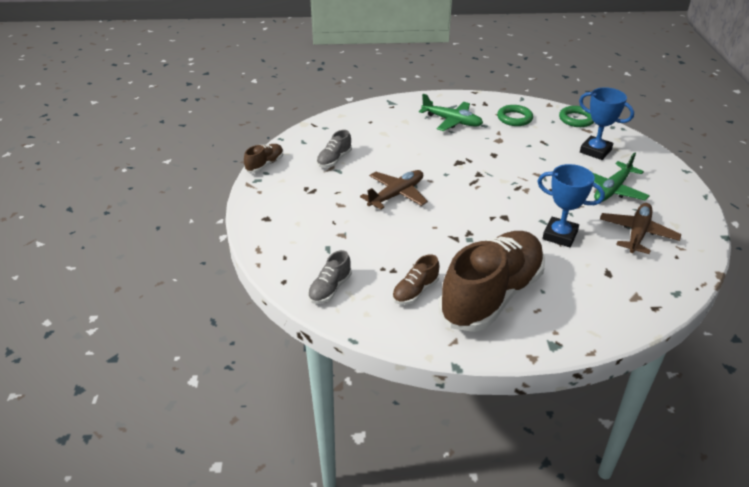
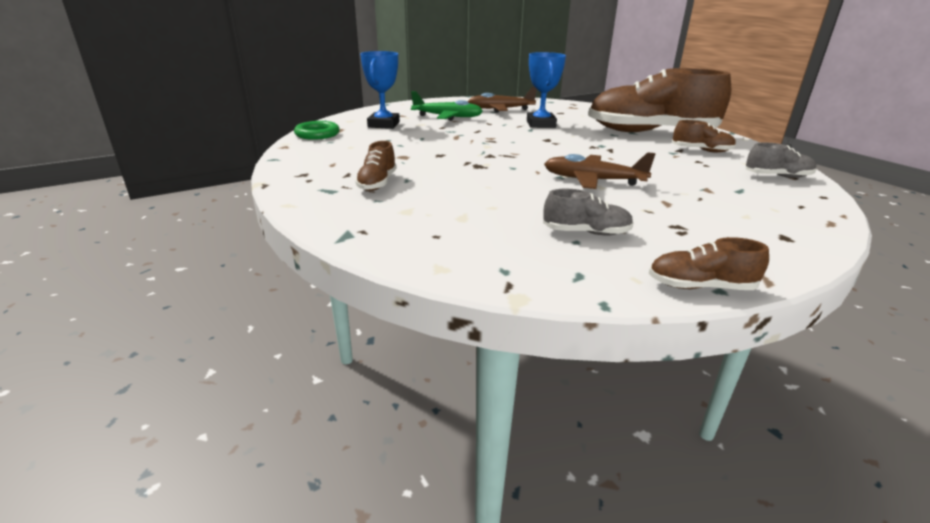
camera: 120 degrees left, 10 degrees down
(452, 121) = (377, 183): green plane -> brown shoe
(514, 118) = (338, 156): green ring -> none

